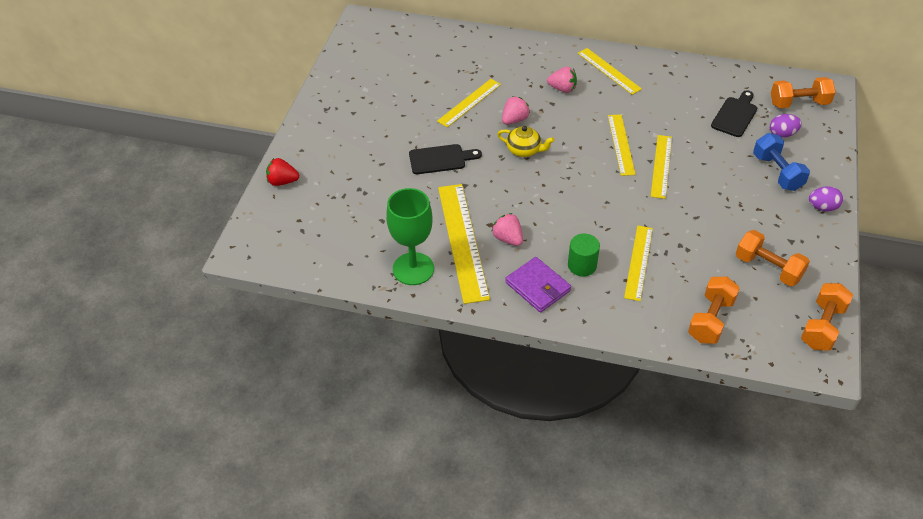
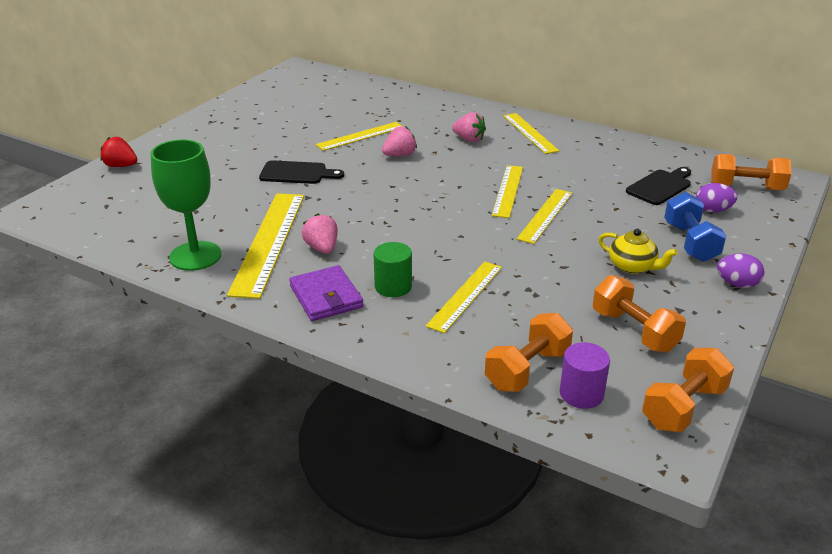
camera: 15 degrees right, 15 degrees down
(524, 150) = (394, 179): yellow teapot -> yellow teapot (633, 266)
(754, 332) = (581, 394): none -> purple cylinder

